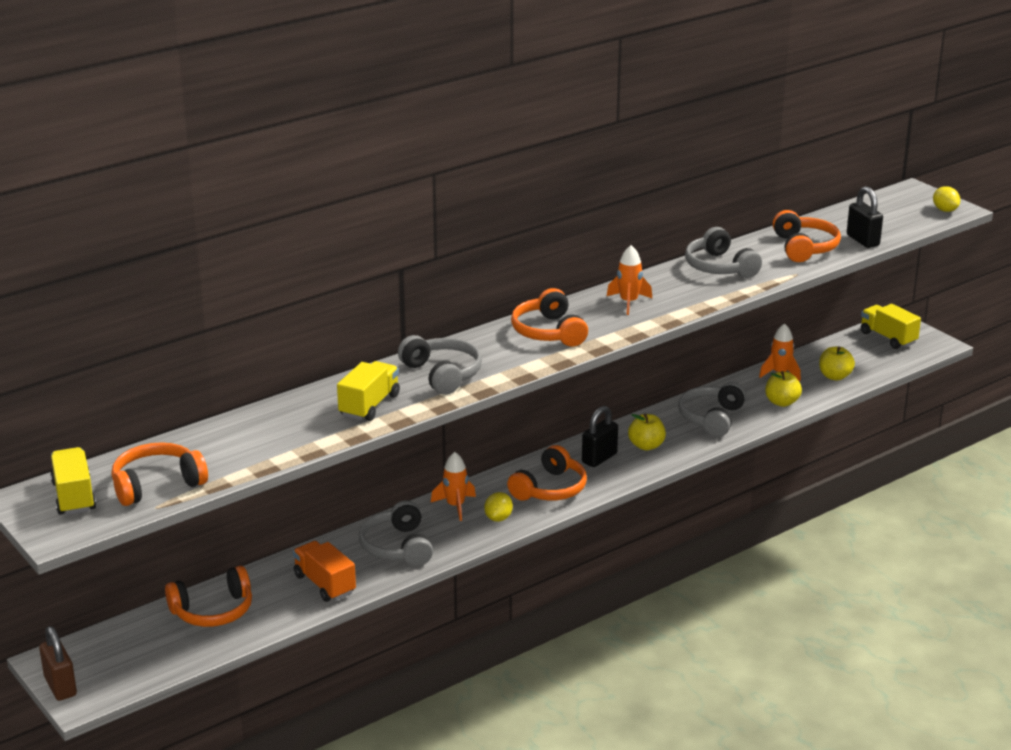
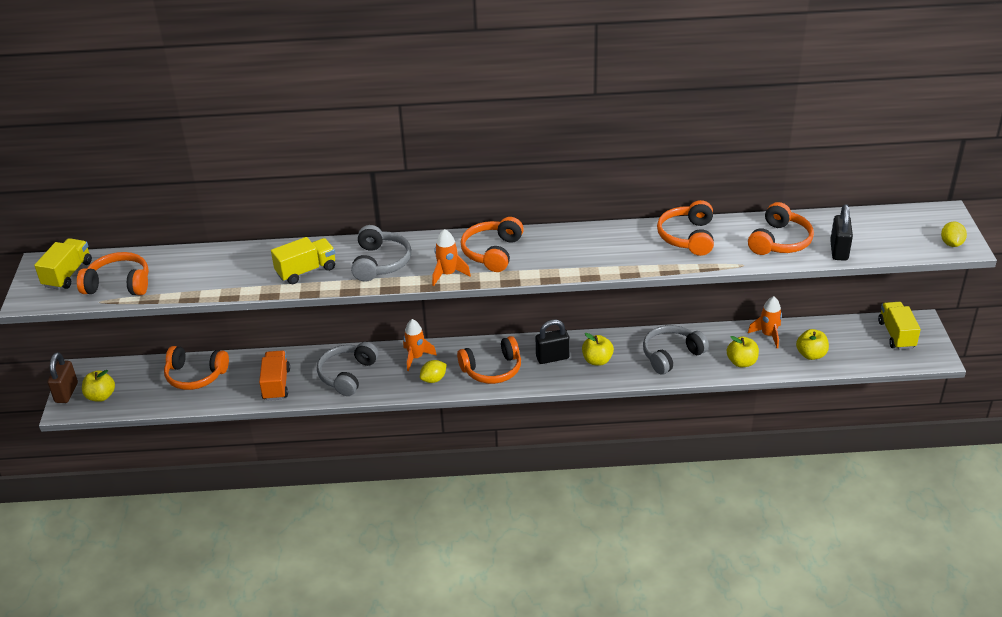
camera: 35 degrees right, 10 degrees up
(113, 673) = (101, 396): none -> yellow apple
(628, 302) = (580, 246): orange rocket -> orange rocket (448, 274)
(719, 267) = (687, 237): grey headphones -> orange headphones

